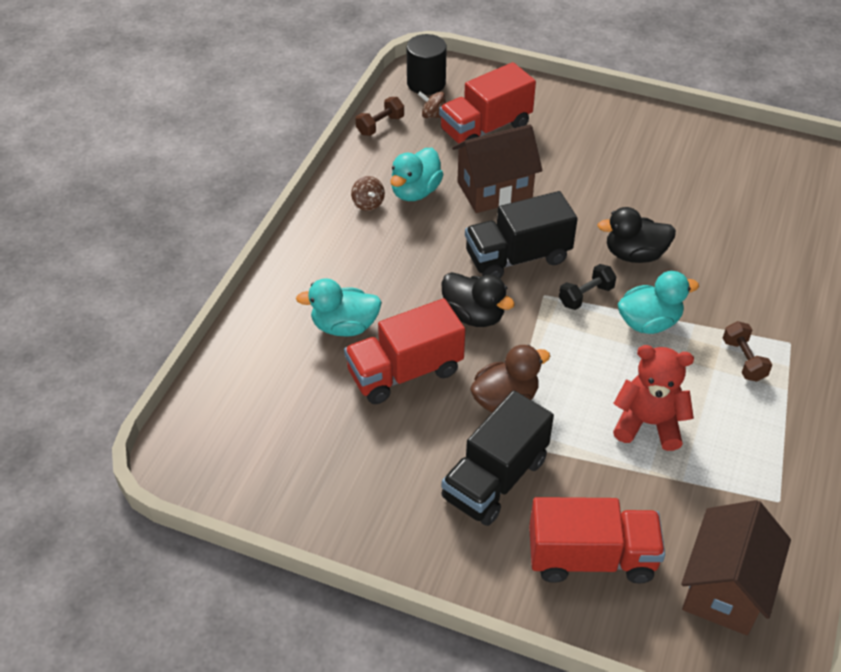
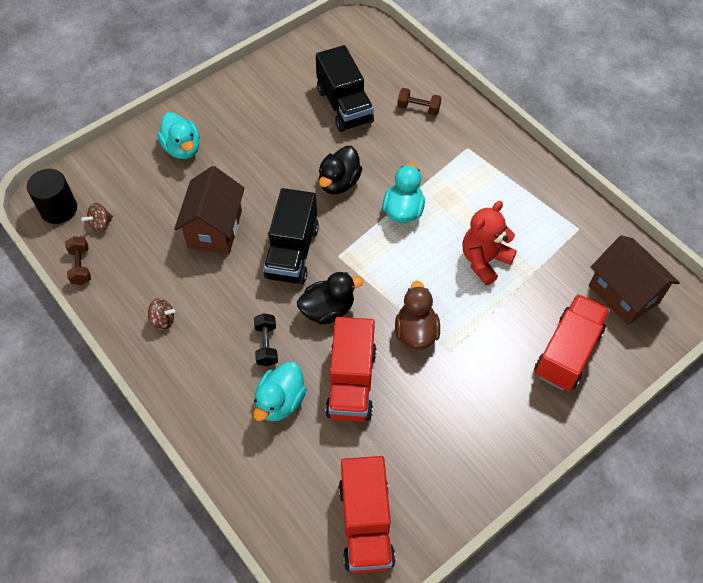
camera: 60 degrees left, 10 degrees up
(415, 191) = (175, 281): turquoise duck -> turquoise duck (182, 148)
(485, 128) = (145, 198): red truck -> red truck (366, 524)
(495, 479) = (478, 374): black truck -> black truck (344, 106)
(586, 296) = (356, 232): black dumbbell -> black dumbbell (266, 345)
(743, 360) = (466, 180): brown dumbbell -> brown dumbbell (418, 108)

